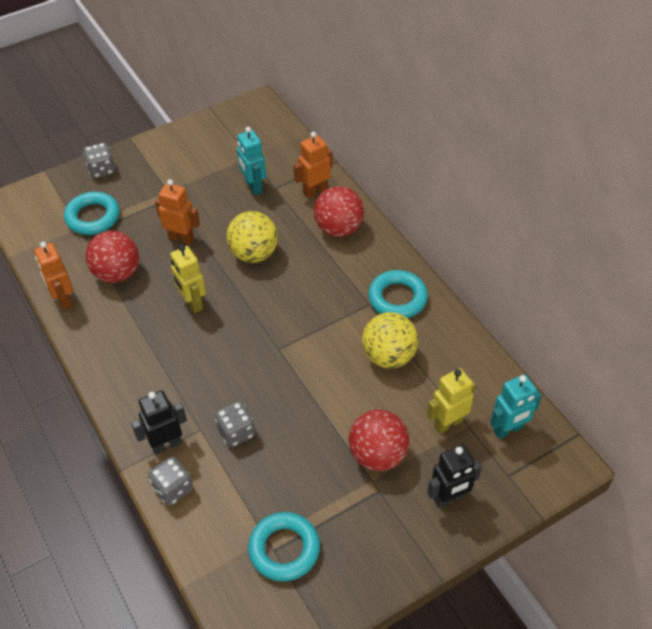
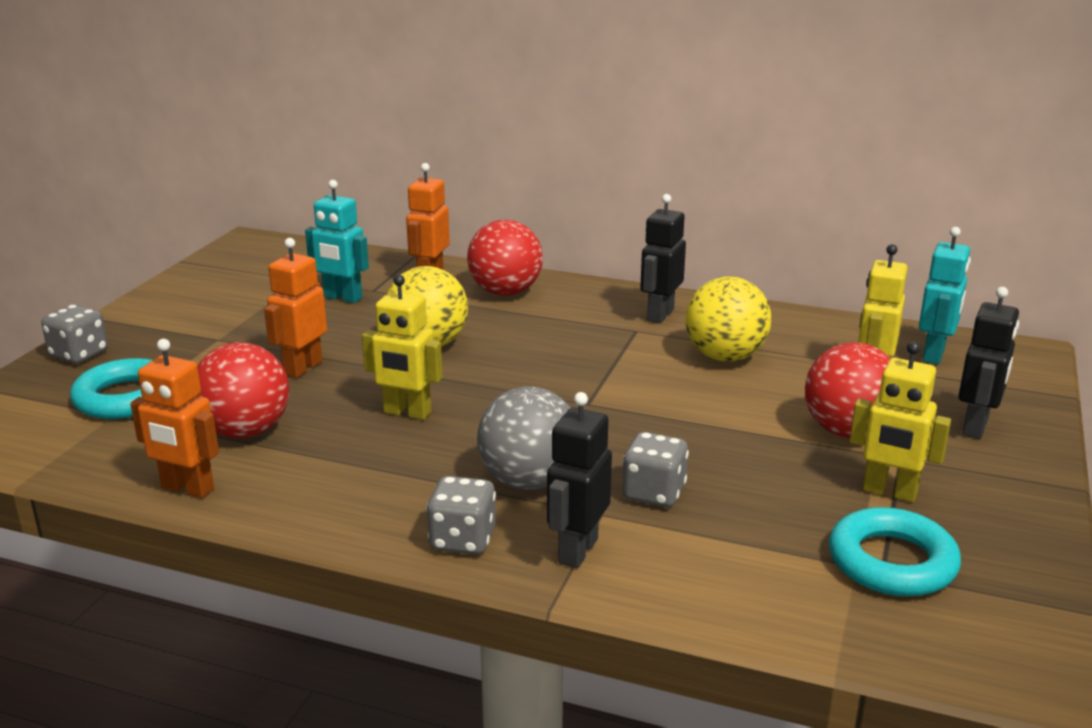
camera: 40 degrees left, 25 degrees down
(173, 489) = (657, 587): grey dice -> grey dice (463, 540)
(181, 238) = (302, 368): orange robot -> orange robot turned 45 degrees counterclockwise
(194, 387) = (529, 481): none -> grey ball
(341, 508) = (889, 492): none -> yellow robot
(397, 298) = (660, 315): turquoise ring -> black robot

